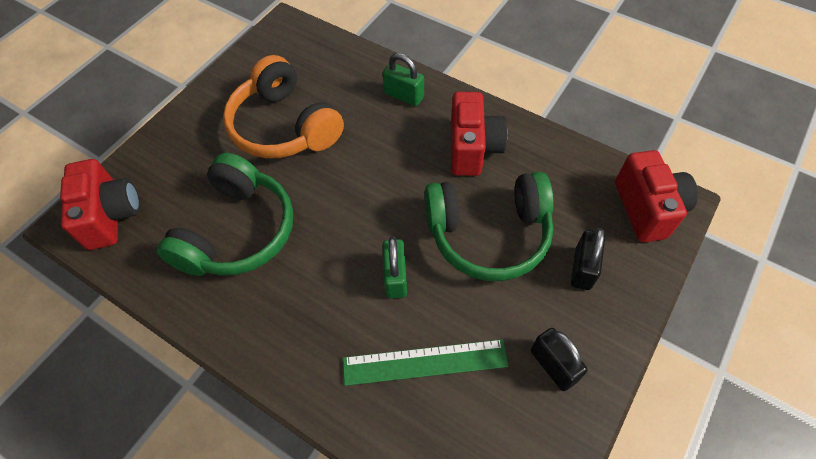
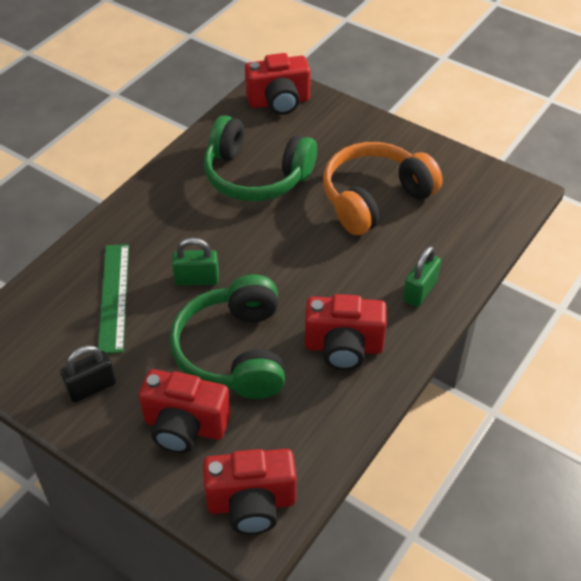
camera: 90 degrees right, 10 degrees down
(582, 268) = (185, 426): black padlock -> red camera

